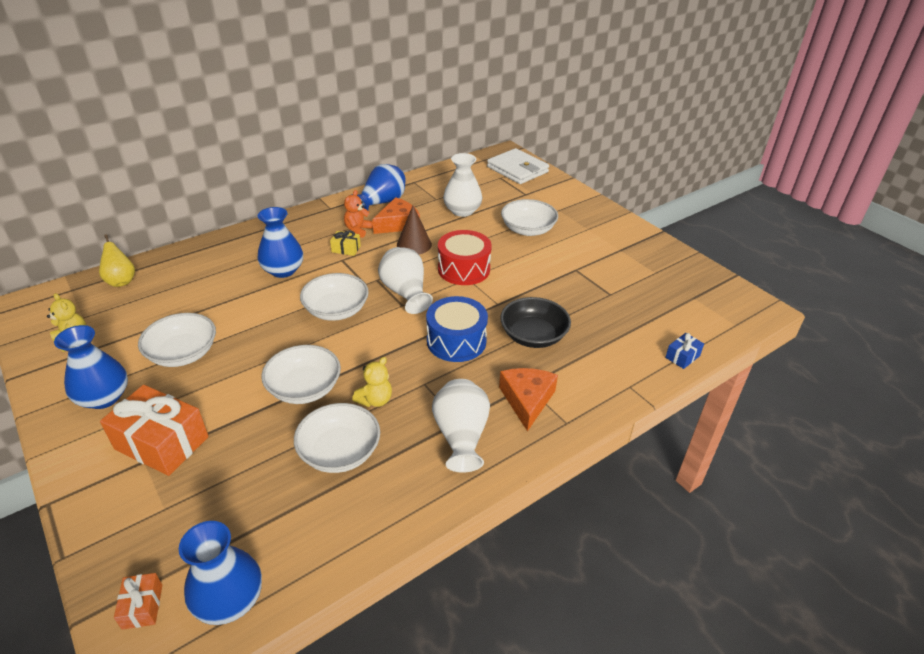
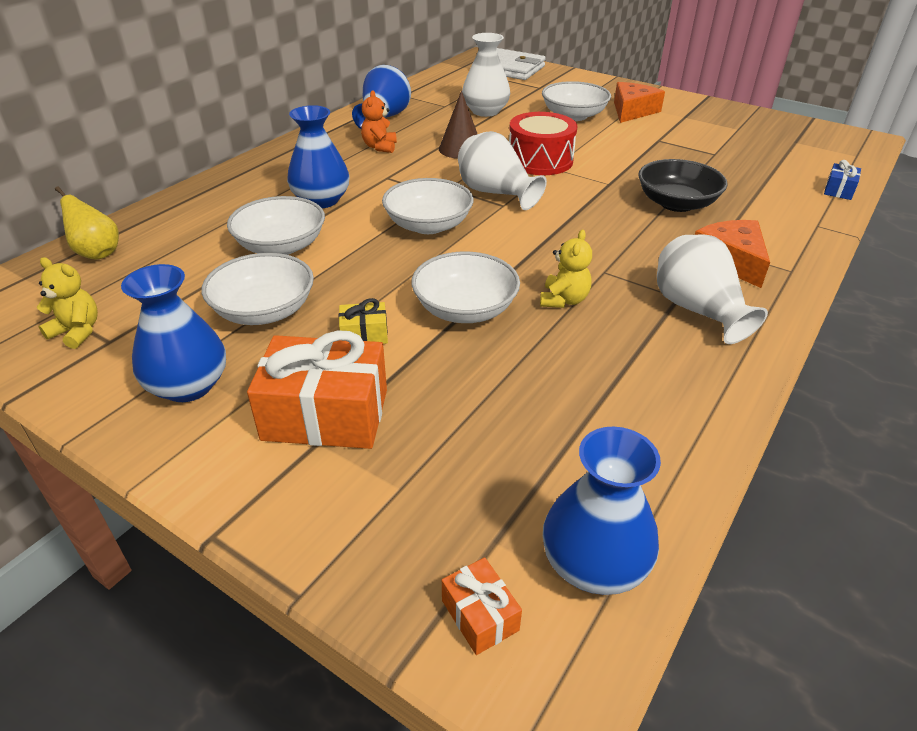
camera: 20 degrees left, 0 degrees up
(340, 452) = (574, 361): white bowl -> white bowl (281, 246)
(346, 249) = (382, 166): yellow gift -> yellow gift (364, 334)
(398, 224) = (423, 134): orange cheese -> orange cheese (632, 111)
(456, 341) = (599, 225): blue drum -> none

